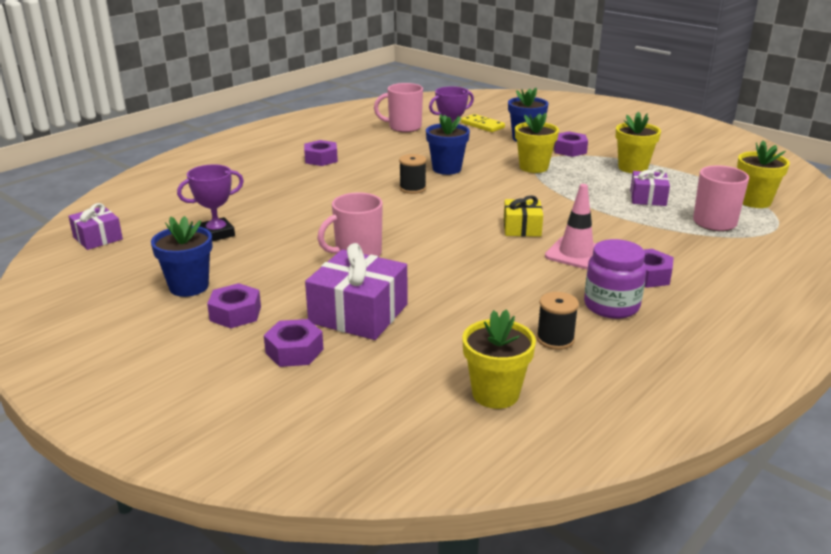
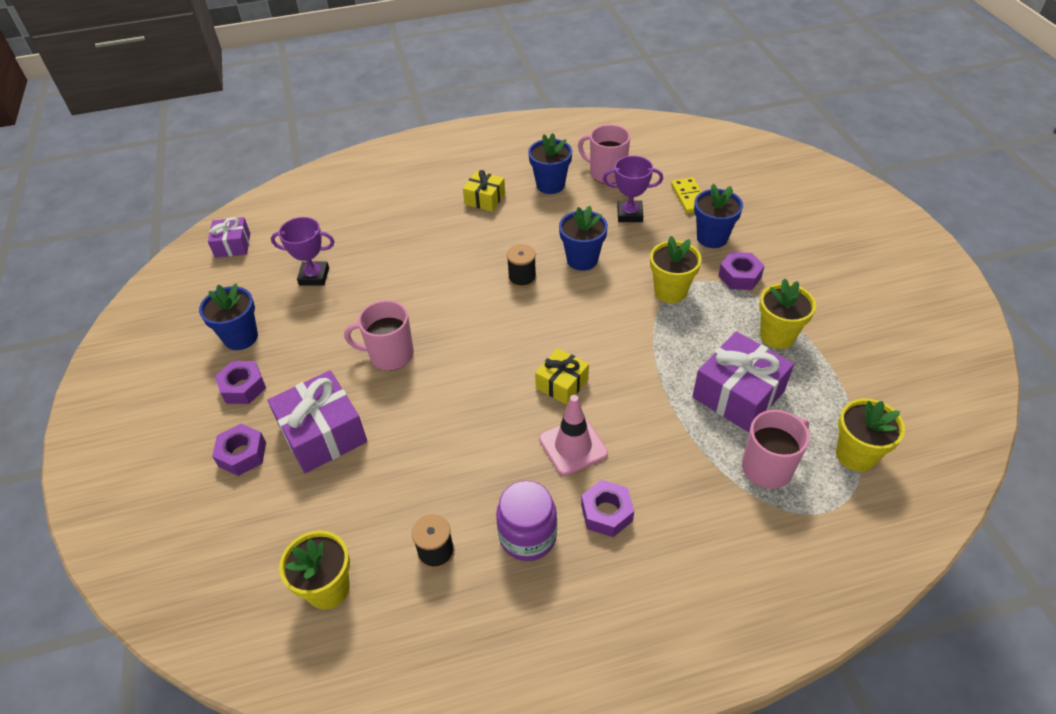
camera: 35 degrees right, 20 degrees up
(321, 159) = (485, 199): purple nut -> yellow gift
(367, 141) = (550, 185): none -> blue flower pot
(647, 198) = (738, 394): purple gift -> purple gift, size x1.70

